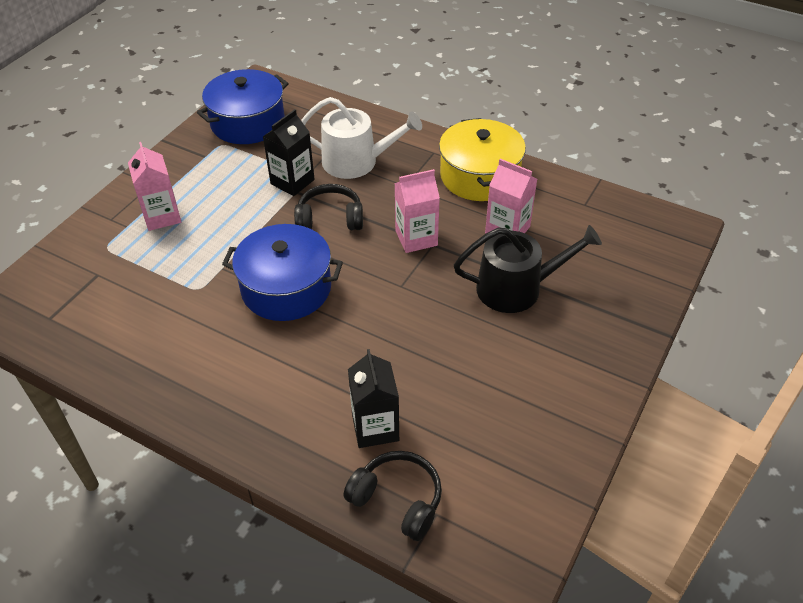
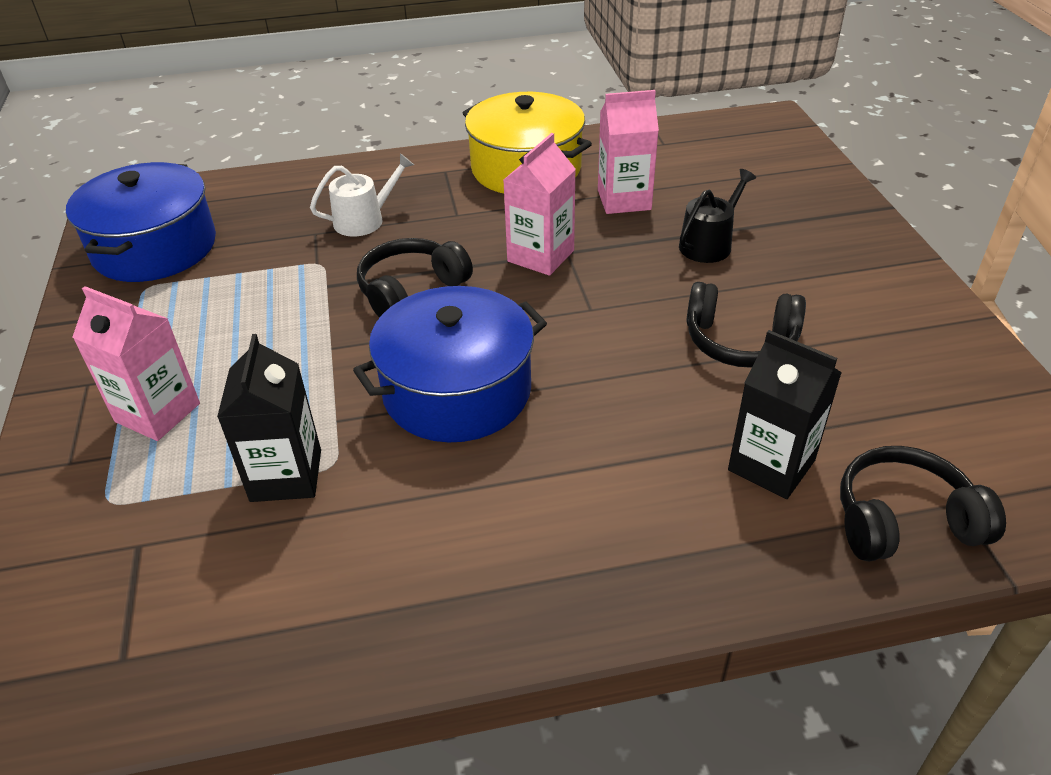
camera: 40 degrees left, 5 degrees down
(292, 182) = (307, 278): black carton -> black carton (286, 475)
(356, 162) = (364, 220): white watering can -> white watering can, size x0.60
(451, 355) = (740, 342): none -> black headphones
(517, 288) = (709, 244): black watering can -> black watering can, size x0.60

